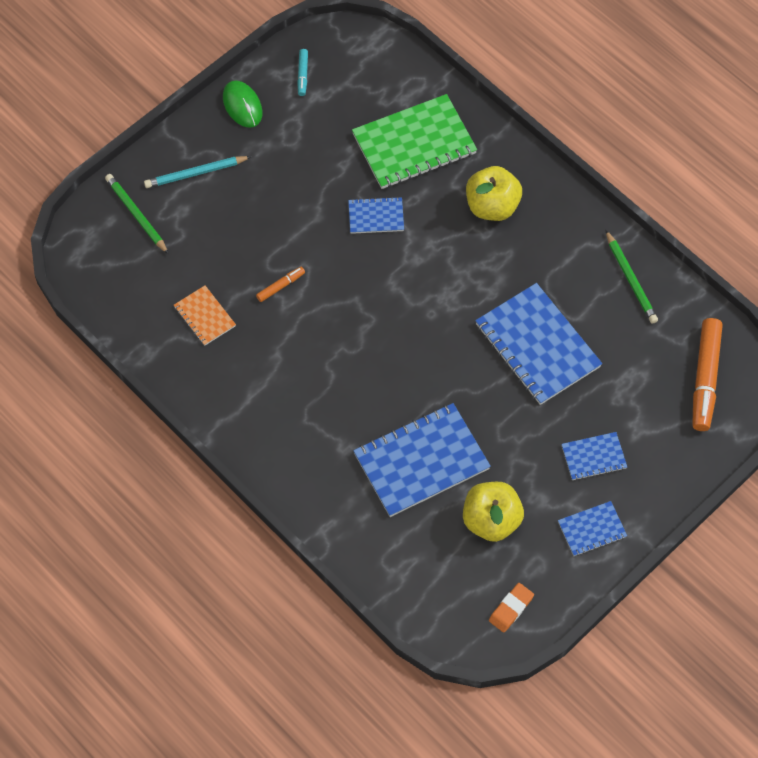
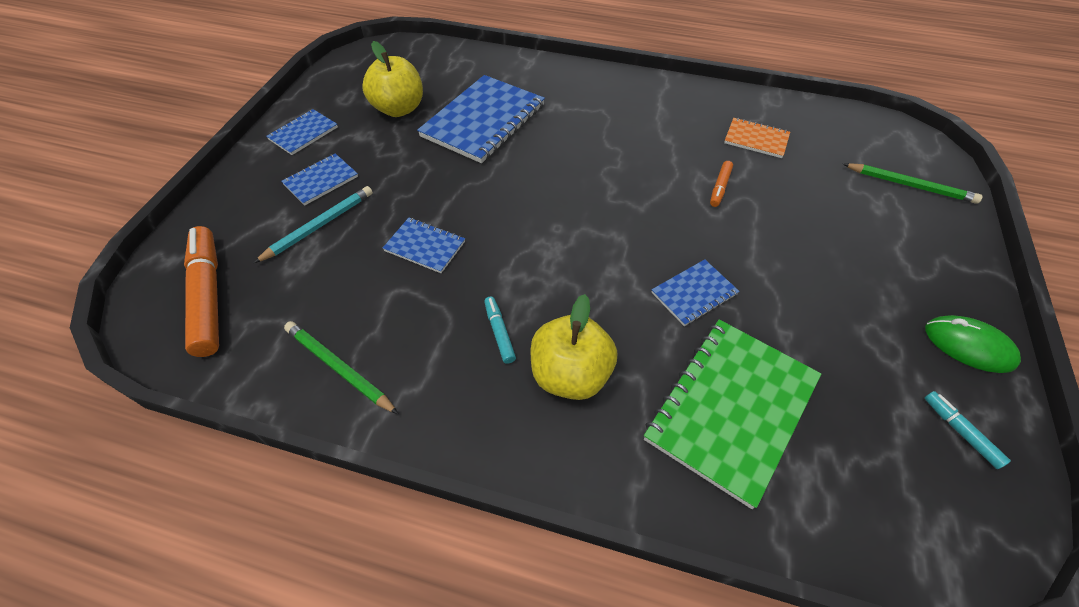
camera: 150 degrees right, 10 degrees down
(195, 173) = (913, 246): turquoise pencil -> turquoise pencil (319, 225)
(511, 608) = (355, 71): orange eraser -> none
(519, 253) = (499, 332): none -> turquoise marker
(537, 346) = (425, 246): blue notebook -> blue notebook, size x0.50

